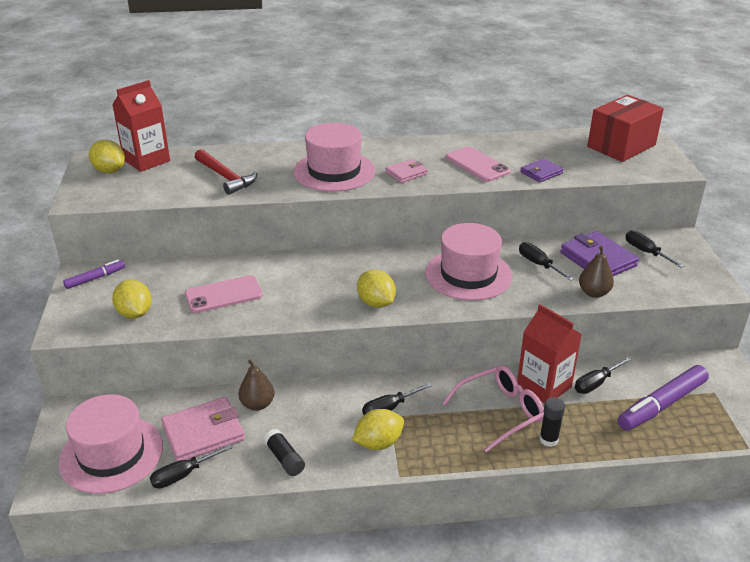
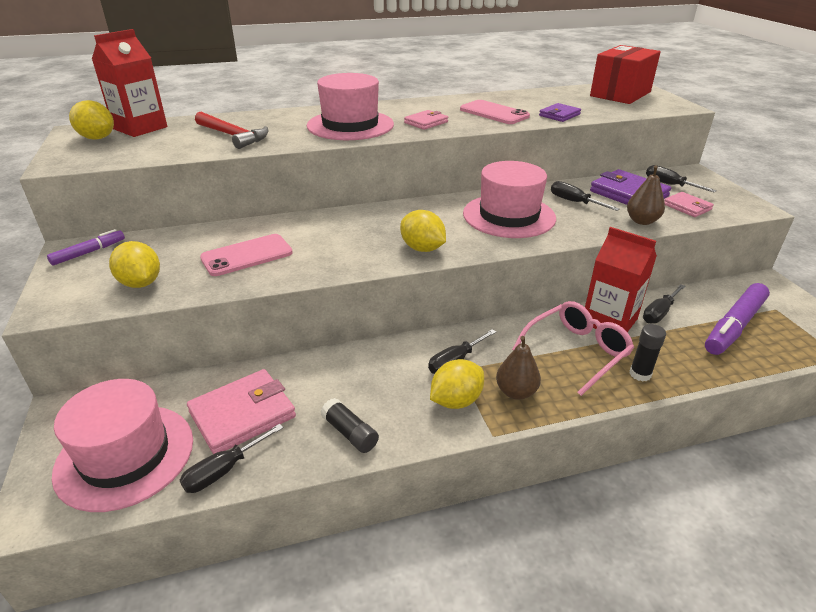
camera: 10 degrees left, 0 degrees up
(257, 404) = (303, 374): brown pear -> brown pear (516, 392)
(648, 280) = (687, 207): none -> pink wallet

